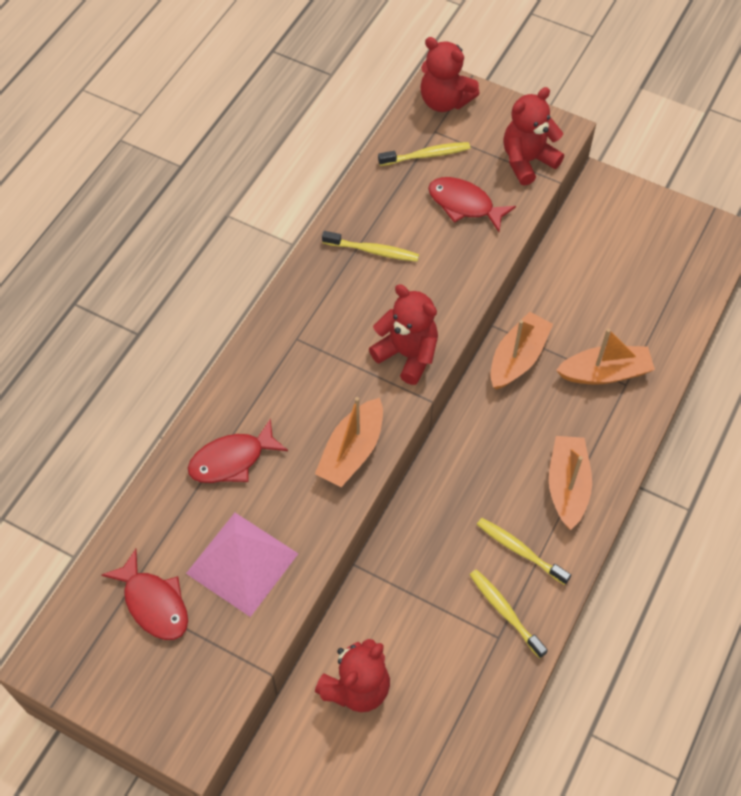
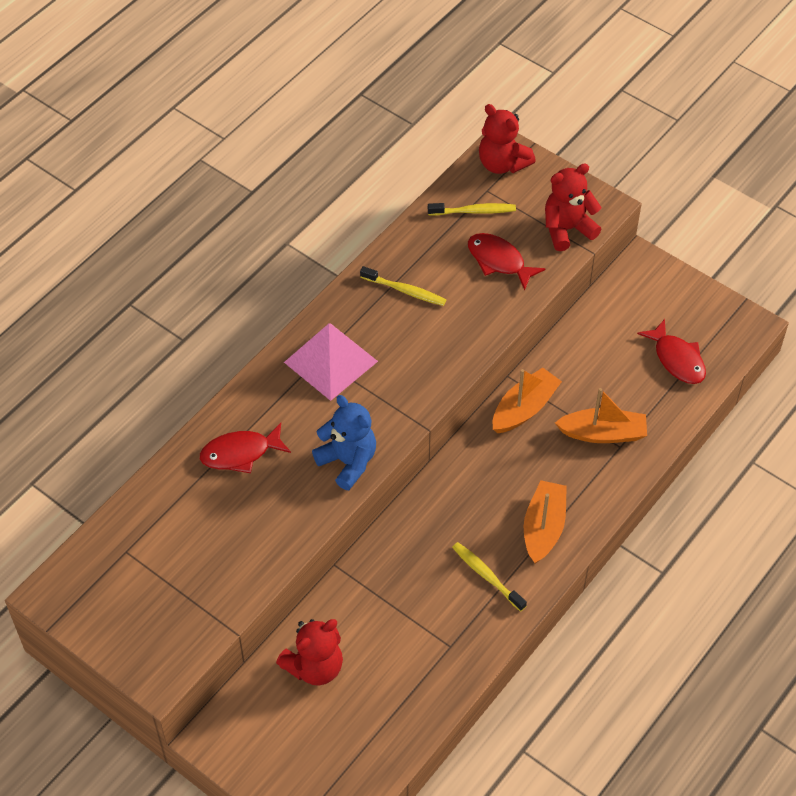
camera: 10 degrees right, 5 degrees down
(154, 603) = (149, 561): red fish -> red fish (677, 359)
(242, 563) = (231, 541): pink pyramid -> pink pyramid (330, 361)
(352, 451) = (348, 462): orange boat -> blue teddy bear
(407, 354) = (416, 386): red teddy bear -> none
(505, 612) = (461, 626): yellow toothbrush -> none

